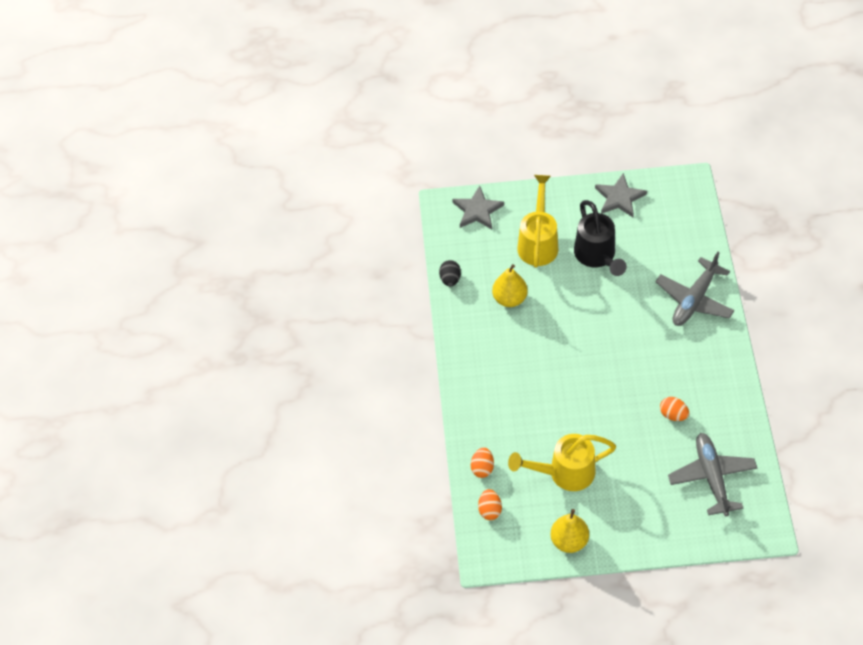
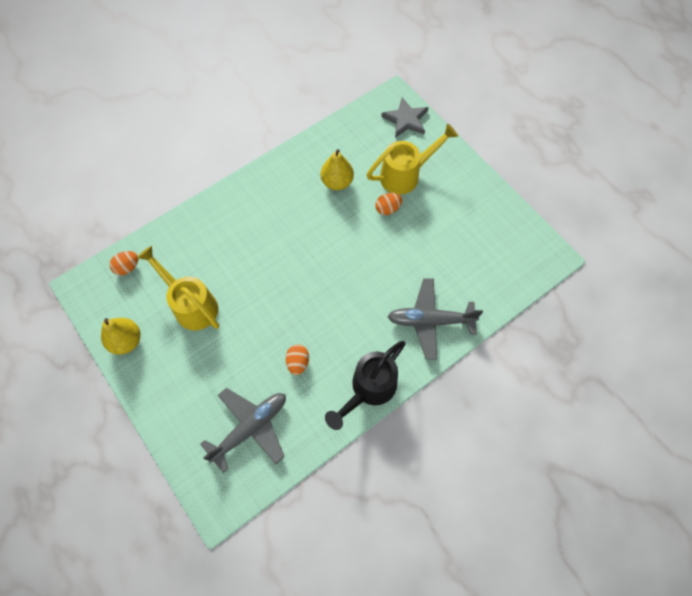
camera: 55 degrees right, 10 degrees up
(450, 279) = (328, 134): black egg -> none
(482, 468) = (164, 243): orange egg -> orange egg (387, 209)
(597, 256) = (422, 223): black watering can -> black watering can (369, 389)
(619, 198) = (493, 211): grey star -> none

